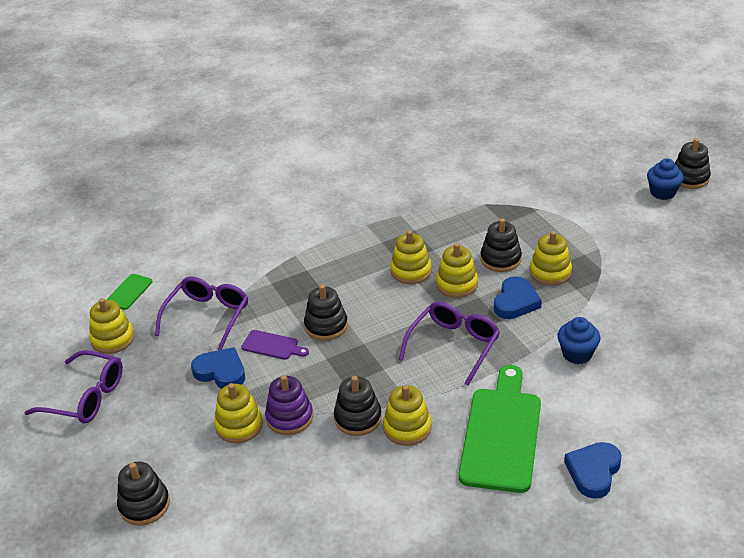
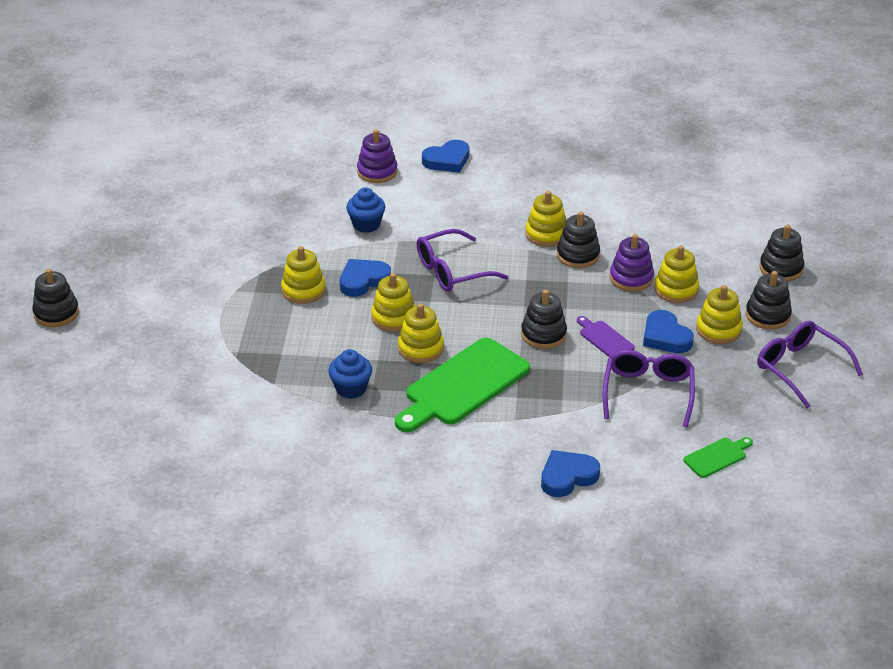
camera: 150 degrees left, 0 degrees up
(113, 339) = (753, 413): yellow stacking toy -> yellow stacking toy (718, 330)
(207, 317) = (648, 393): purple glasses -> purple glasses turned 135 degrees clockwise
(229, 236) = (567, 476): none -> blue heart
(500, 259) = (329, 321): black stacking toy -> black stacking toy (767, 315)
(501, 434) = (483, 203): green cutting board -> green cutting board (463, 385)
(641, 418) = (377, 172): none -> purple stacking toy
(662, 192) = (102, 312): blue cupcake -> blue cupcake (351, 388)

